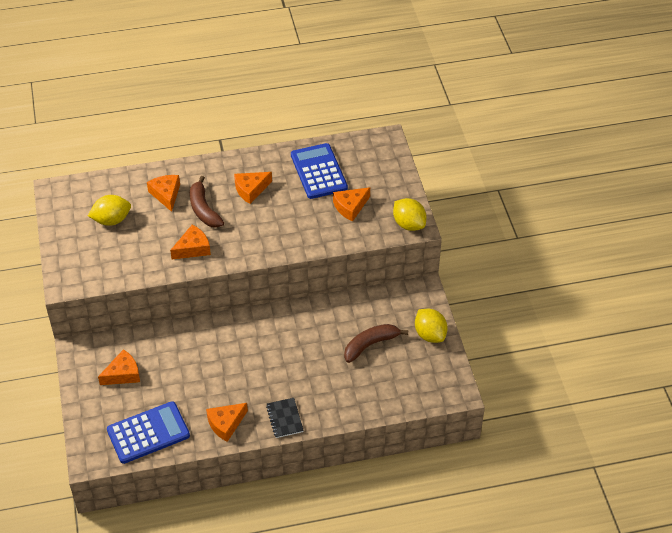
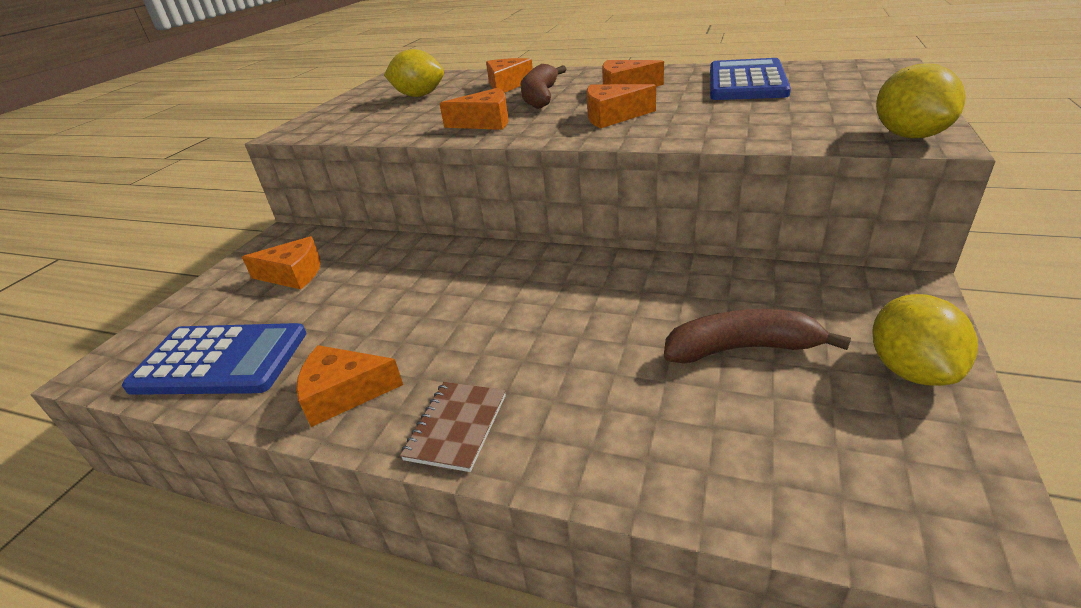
camera: 35 degrees right, 15 degrees down
(284, 419) = (456, 427): black notebook -> brown notebook
(350, 207) = (784, 111): orange cheese -> orange cheese (612, 116)

